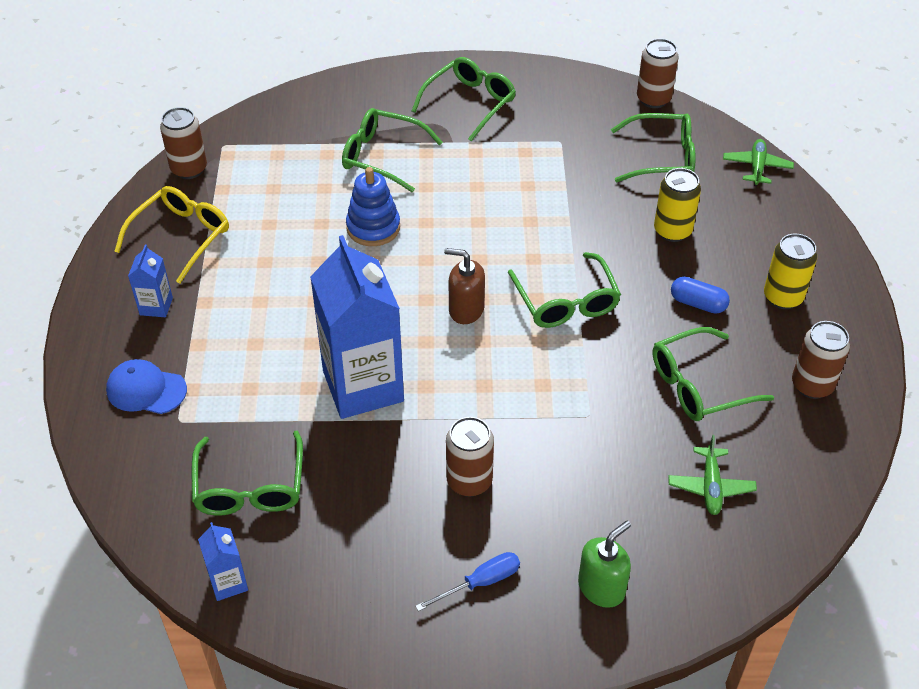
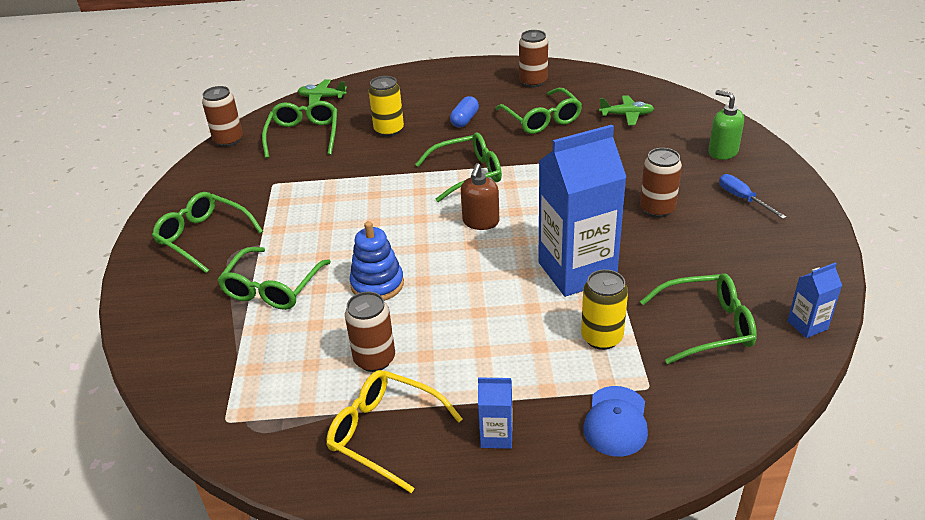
camera: 90 degrees left, 10 degrees down
(189, 169) = (264, 447): brown can -> brown can (374, 359)
(783, 297) = (456, 90): yellow can -> yellow can (601, 337)

